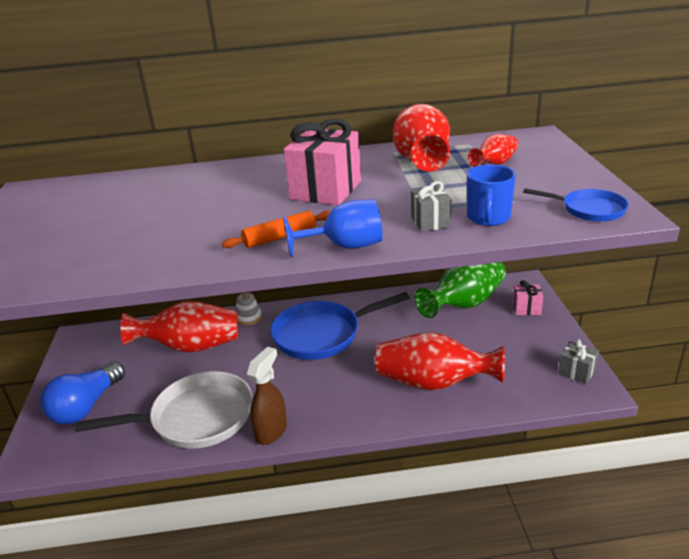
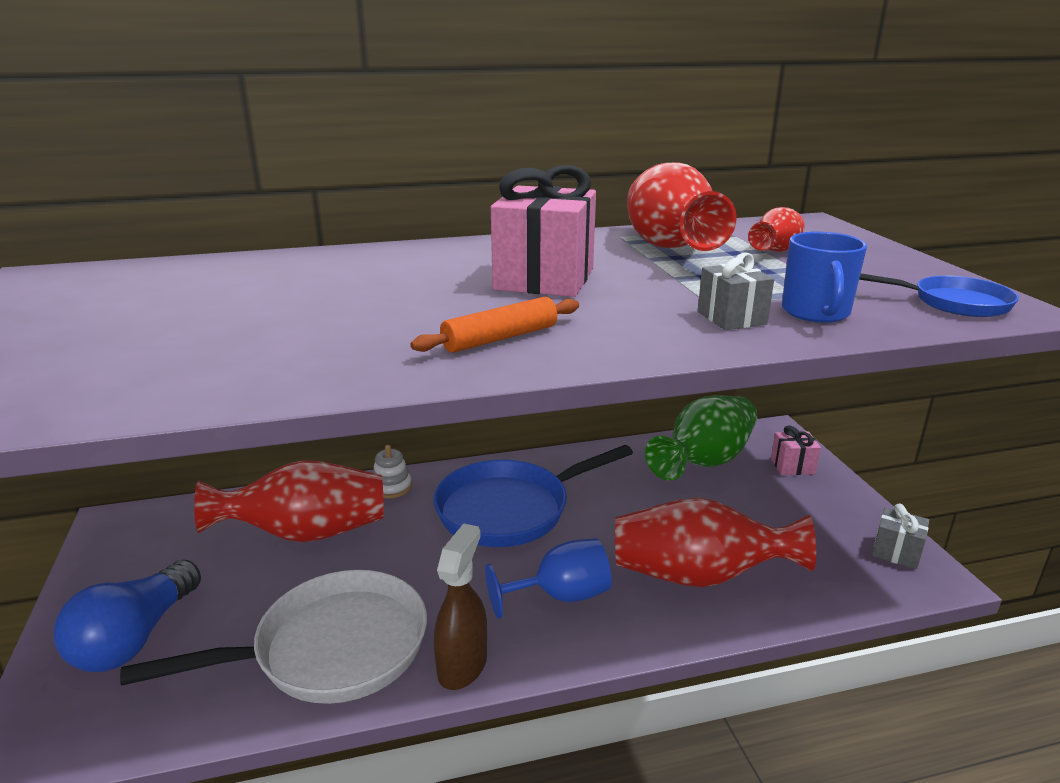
camera: 10 degrees left, 5 degrees down
(345, 246) = (615, 350): blue goblet -> blue goblet (561, 596)

